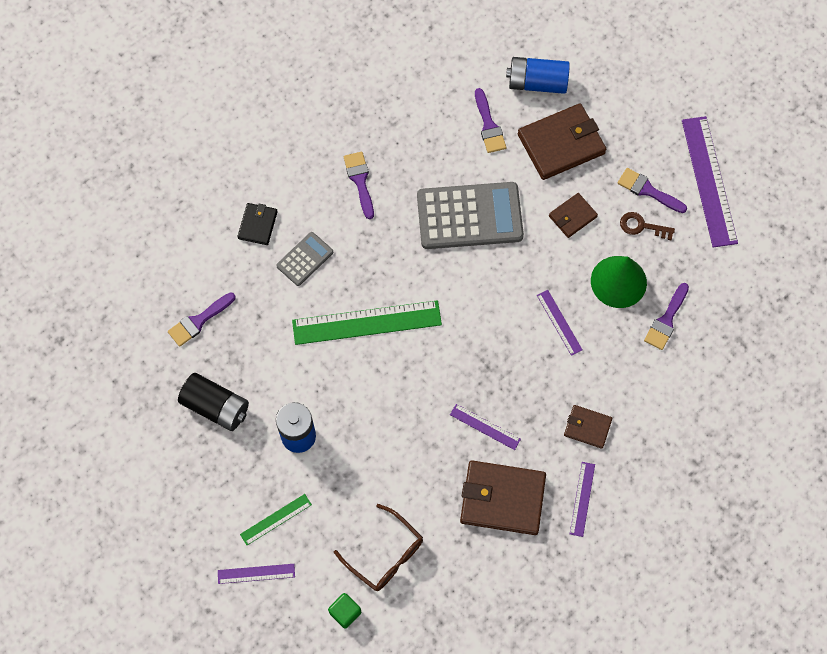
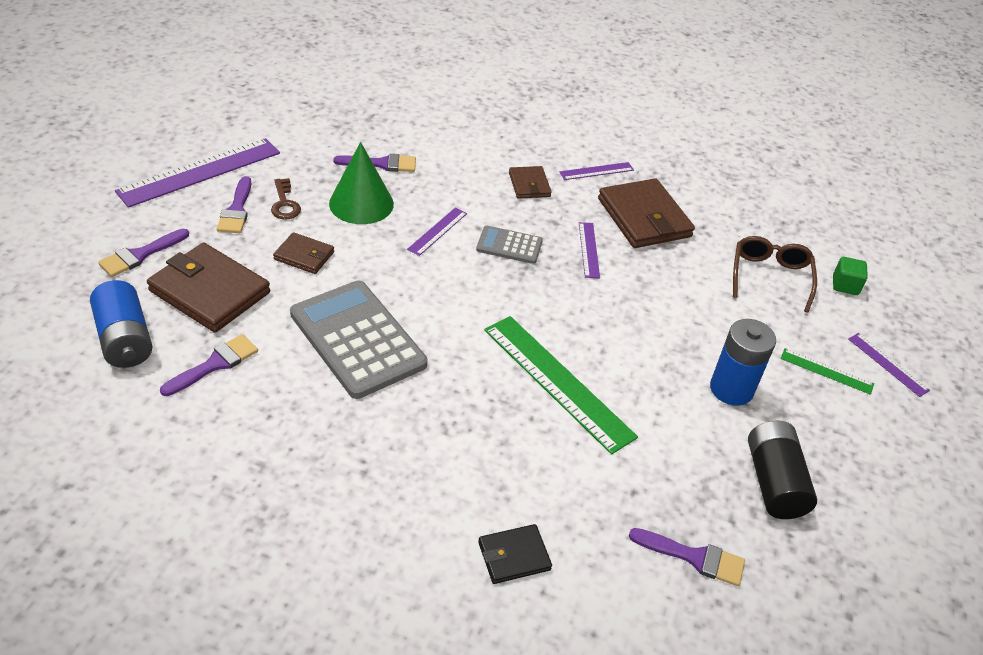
camera: 125 degrees left, 25 degrees down
(305, 259) = (524, 478): grey calculator -> grey calculator (509, 245)
(360, 181) = (373, 466): purple brush -> purple brush (140, 255)

